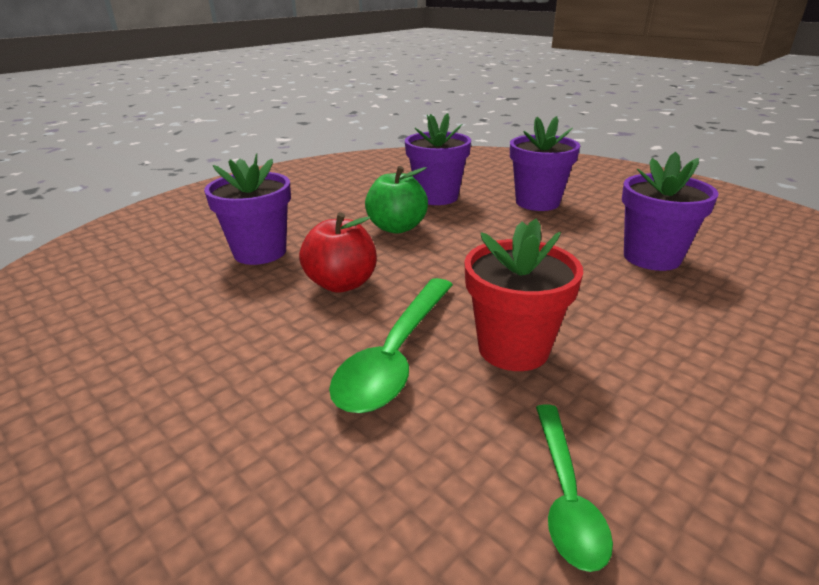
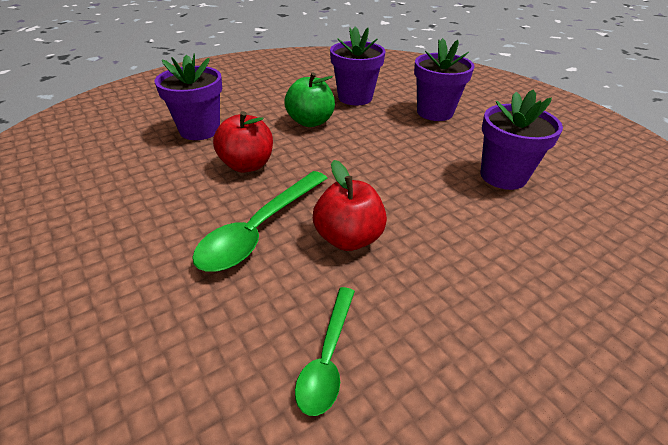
camera: 10 degrees right, 10 degrees up
(513, 348) = (348, 238): red flower pot -> red apple

